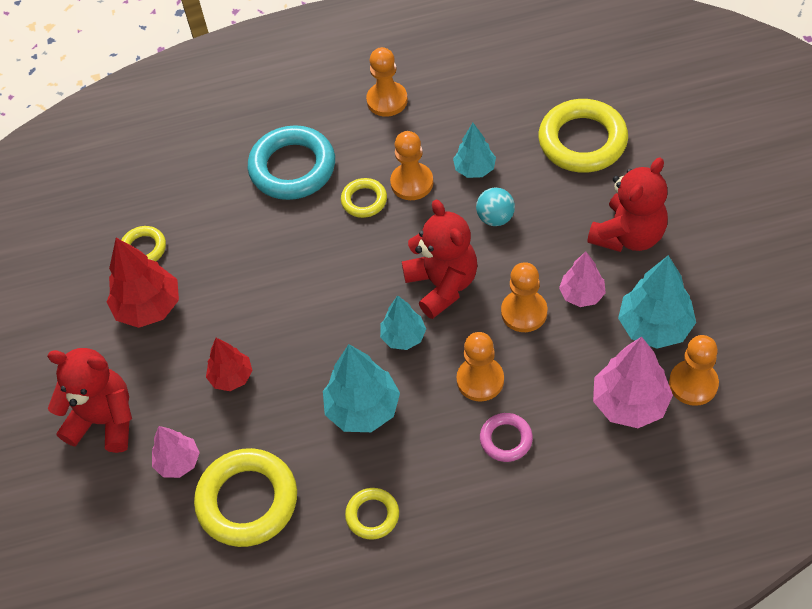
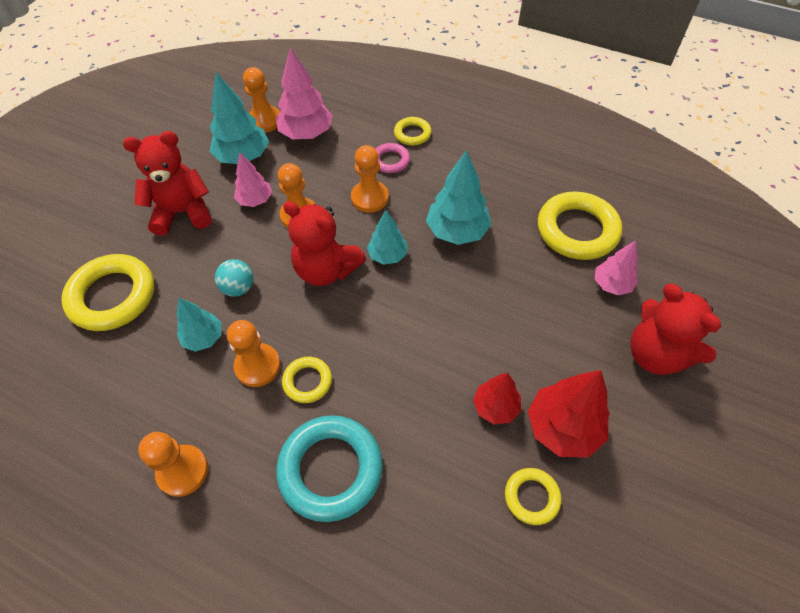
camera: 145 degrees left, 0 degrees up
(231, 377) = (531, 316): red tree -> red tree (495, 407)
(372, 515) = (503, 175): yellow ring -> yellow ring (412, 134)
(442, 285) = (326, 270): red teddy bear -> red teddy bear turned 75 degrees counterclockwise

